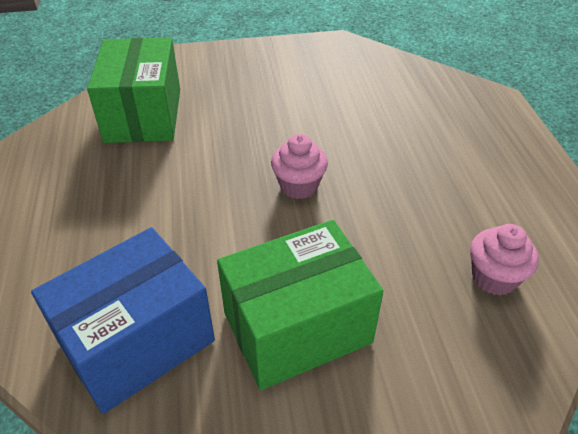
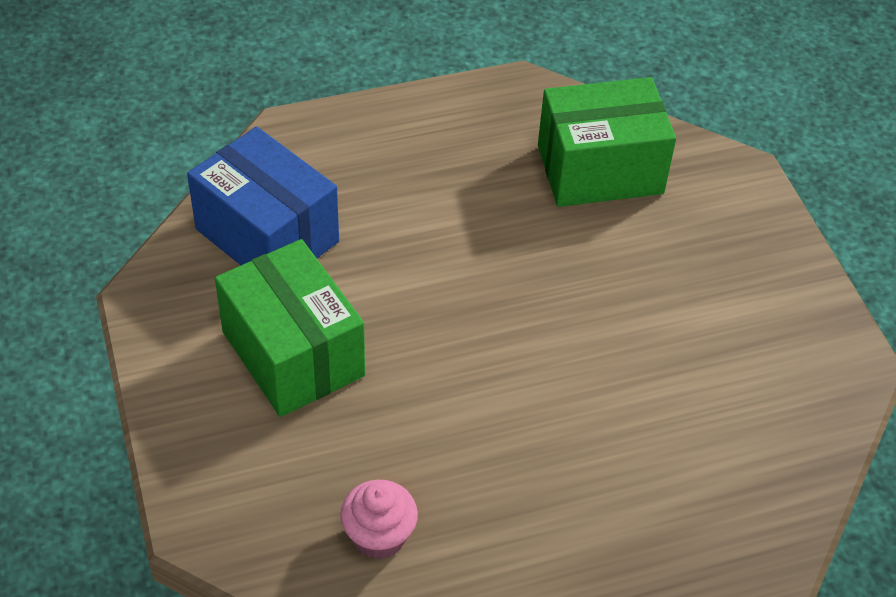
camera: 80 degrees right, 5 degrees up
(298, 186) = (500, 338): pink cupcake -> none

